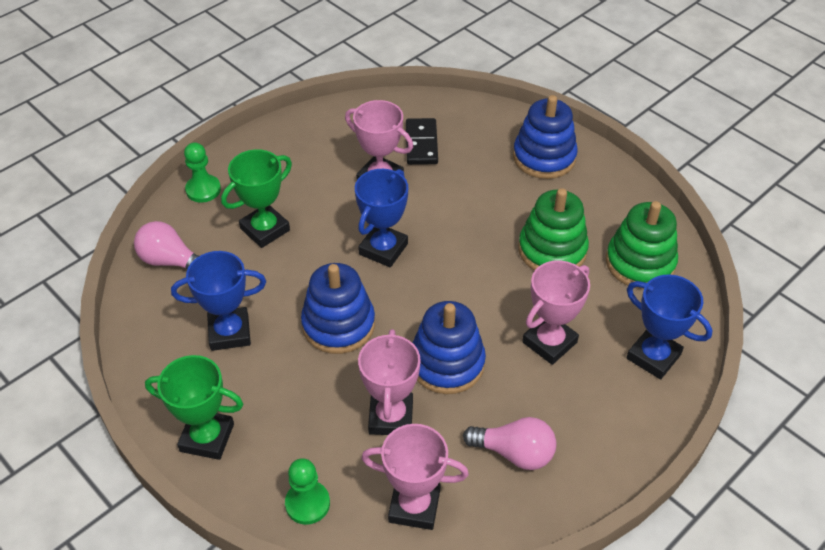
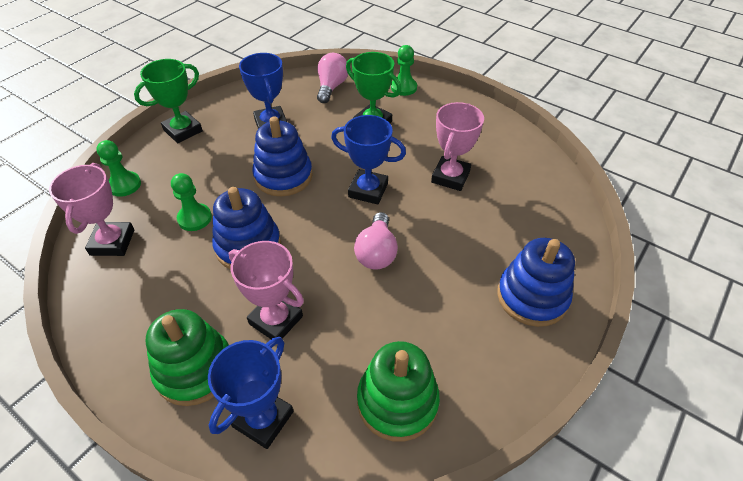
camera: 80 degrees right, 0 degrees up
(207, 438) = (183, 130): green trophy -> green trophy turned 45 degrees clockwise
(391, 417) = (194, 218): pink trophy -> green pawn
(421, 144) = (507, 198): black domino -> none
(514, 453) = (153, 302): pink light bulb -> pink light bulb (376, 252)
(552, 250) = (396, 314): green stacking toy -> green stacking toy (195, 369)

